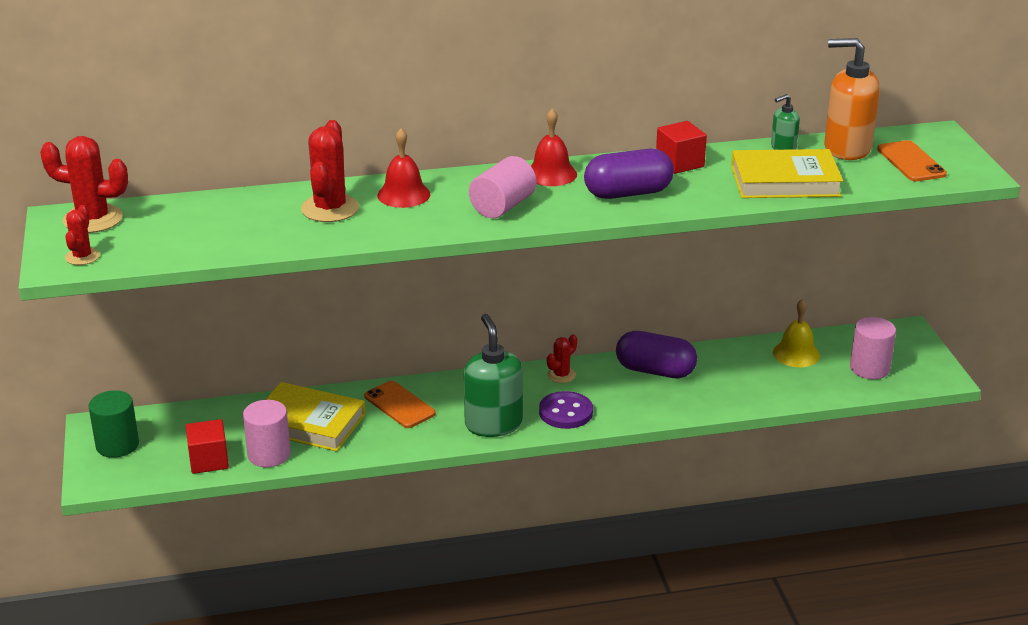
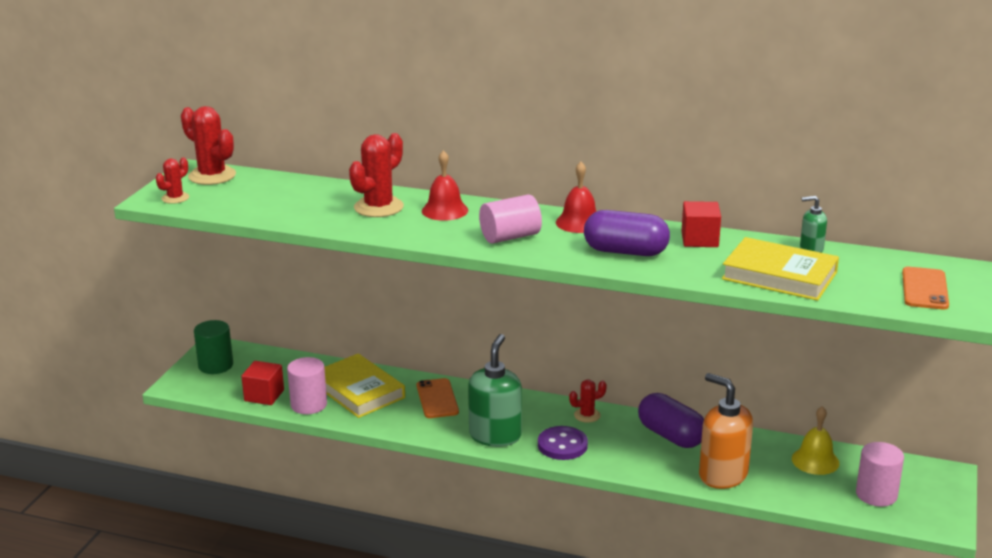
camera: 30 degrees right, 5 degrees down
(846, 149) = (872, 264): orange soap dispenser -> orange soap dispenser (722, 475)

